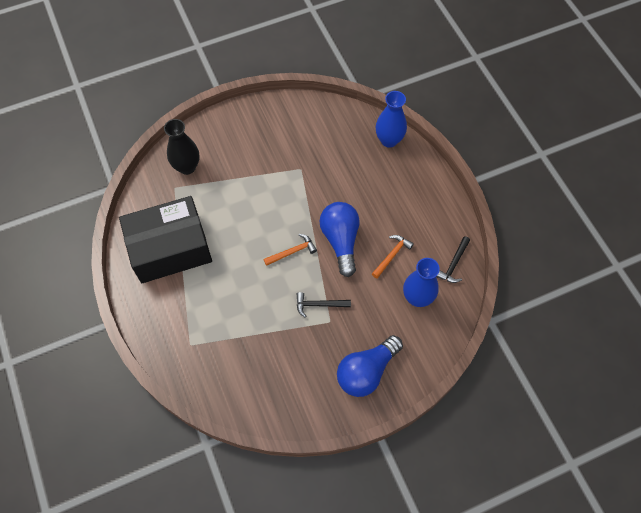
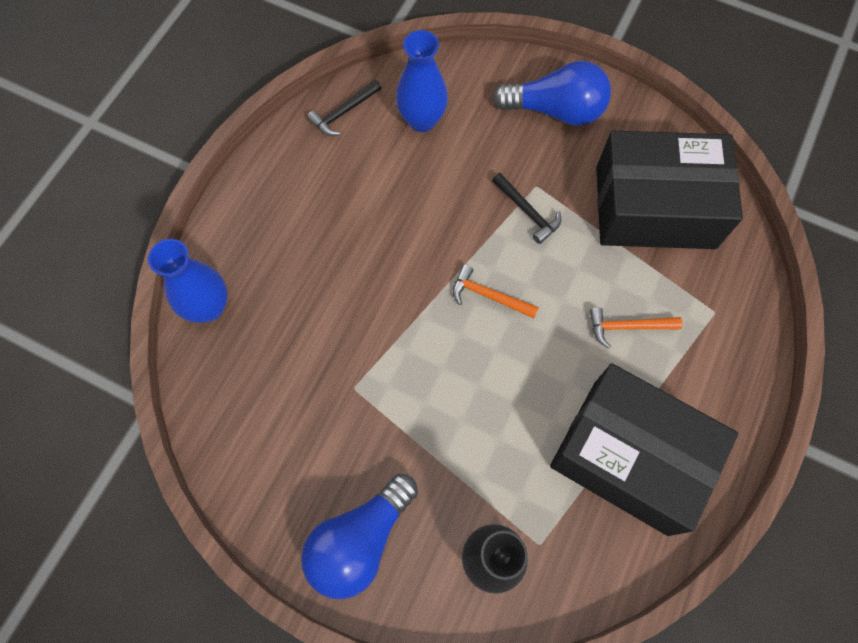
camera: 130 degrees left, 5 degrees up
(266, 369) = (655, 207): none -> black box
(341, 241) = (421, 252): blue light bulb -> blue light bulb (360, 541)
(392, 255) = (390, 182): orange hammer -> orange hammer (627, 327)
(453, 264) = (343, 112): black hammer -> black hammer turned 150 degrees clockwise

